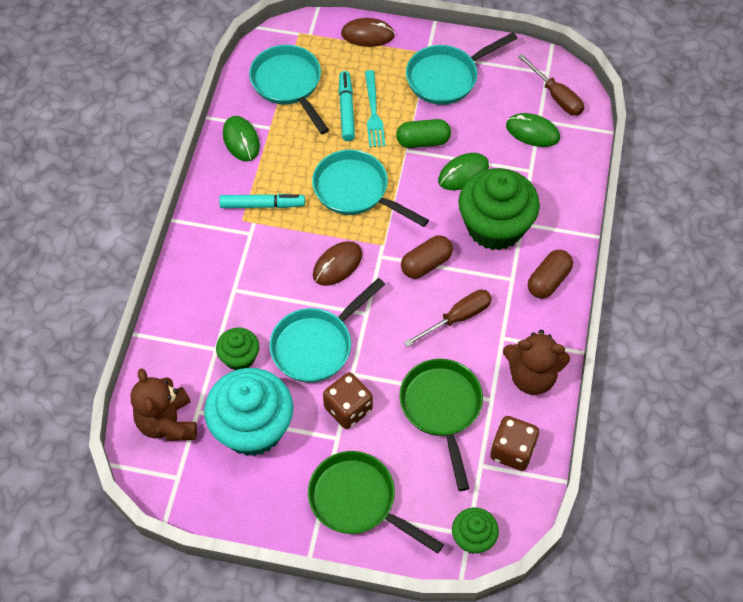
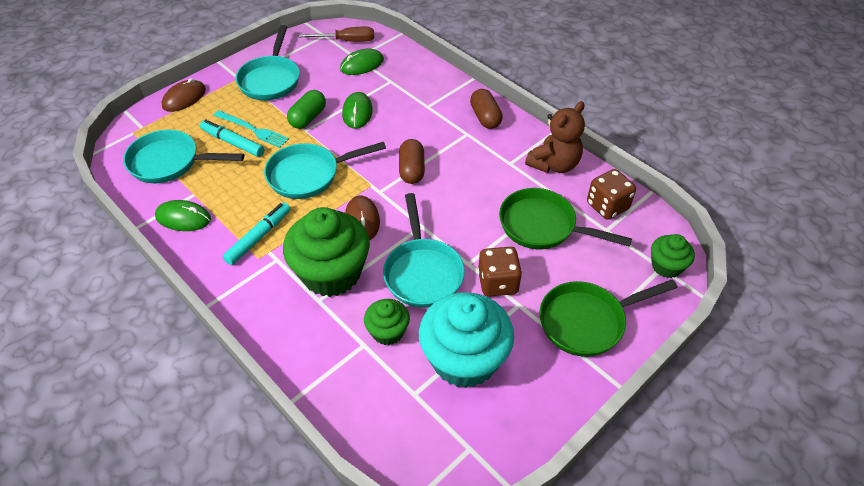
camera: 55 degrees left, 10 degrees down
(167, 423) = (406, 425): brown teddy bear -> none
(457, 318) = (473, 177): brown screwdriver -> none
(495, 227) = (417, 120): green cupcake -> green cupcake (331, 273)

